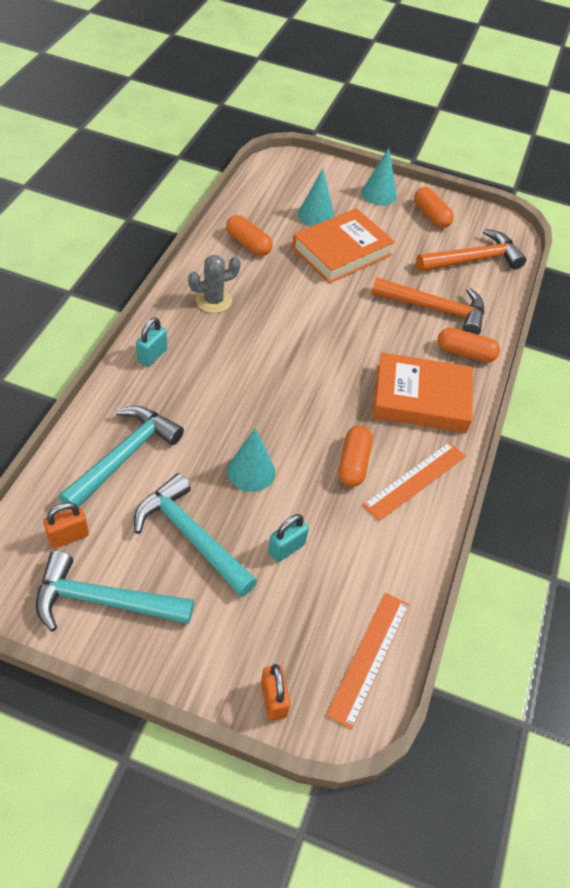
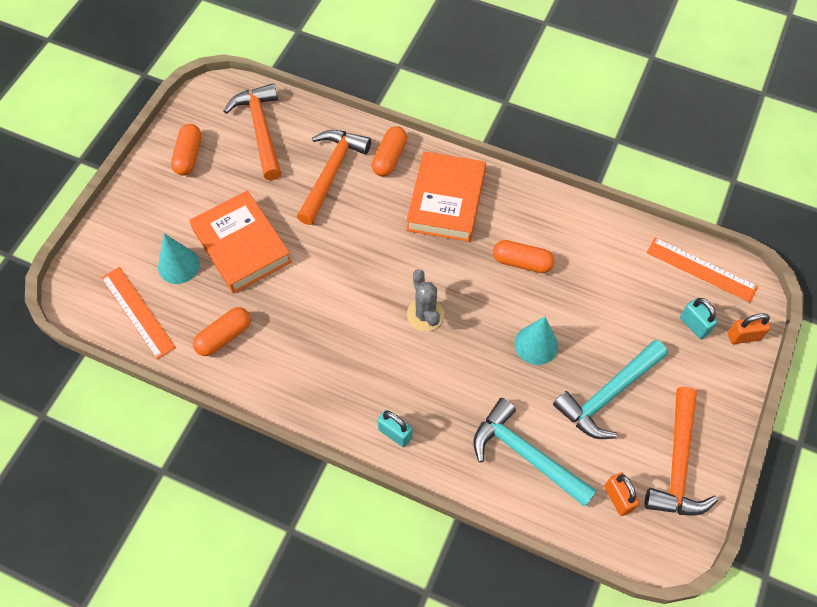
camera: 80 degrees left, 10 degrees up
(103, 601) = (678, 464): turquoise hammer -> orange hammer
(213, 301) = (315, 374): grey cactus -> grey cactus (425, 314)
(286, 548) = (612, 320): turquoise padlock -> turquoise padlock (694, 325)
(379, 194) = (146, 200): turquoise cone -> none
(415, 480) = (537, 217): orange ruler -> orange ruler (137, 312)
(431, 216) = (188, 156): orange capsule -> orange capsule turned 60 degrees counterclockwise

